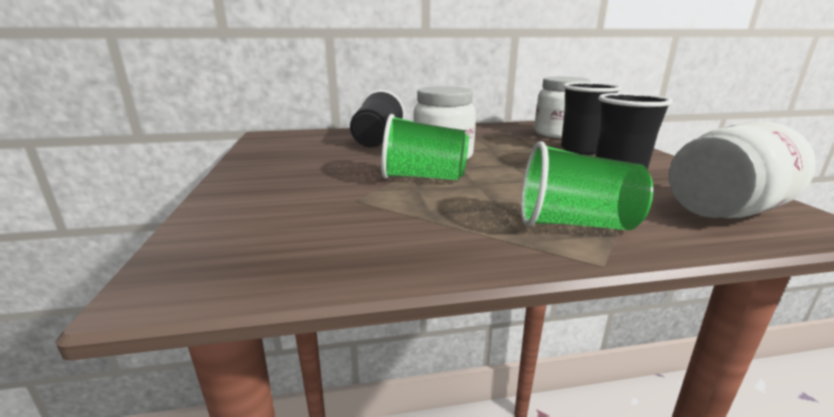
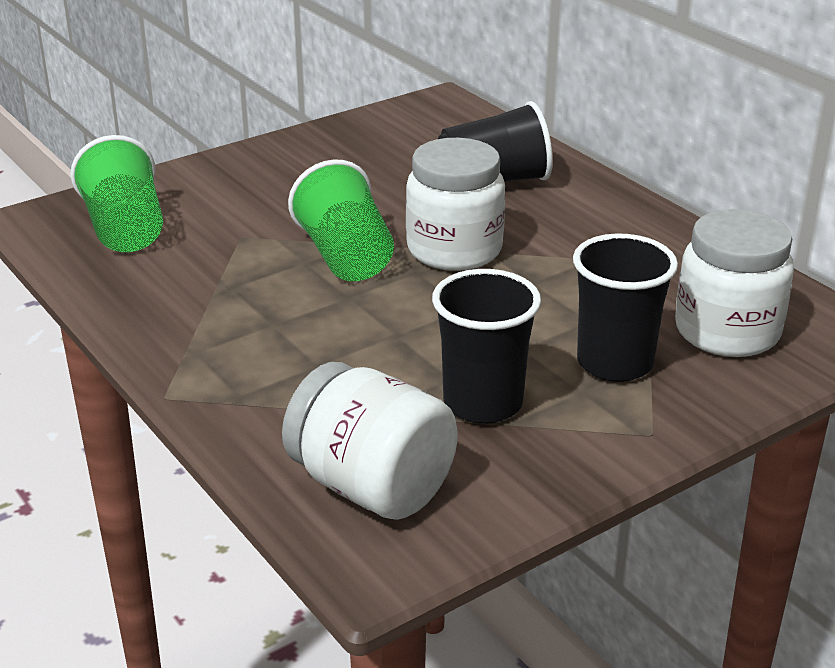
camera: 65 degrees right, 10 degrees up
(574, 224) = (255, 376): green cup -> green cup (125, 229)

